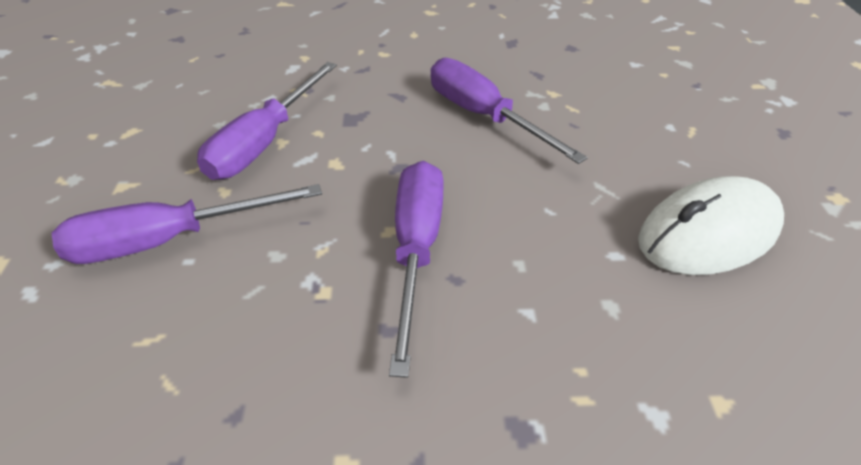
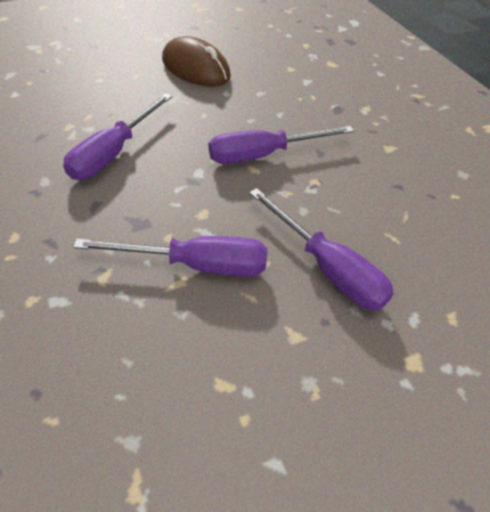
camera: 115 degrees left, 5 degrees up
(708, 233) = (195, 69): white mouse -> brown mouse

